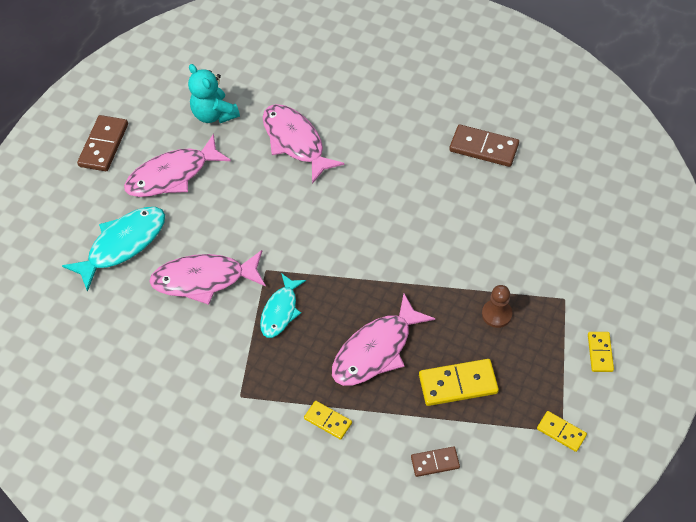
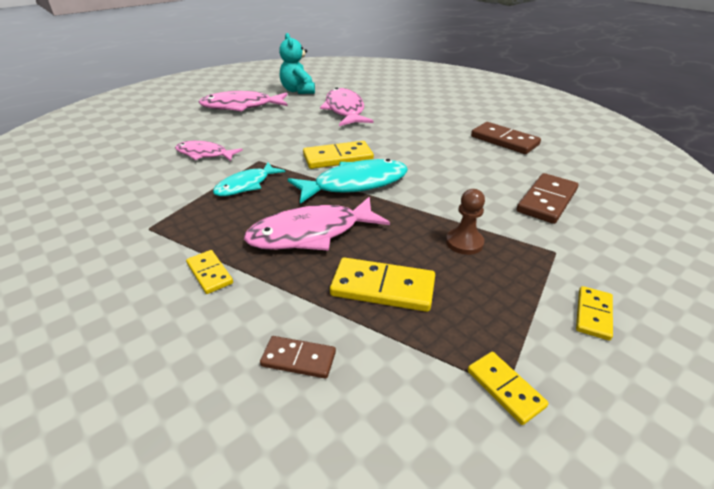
camera: 20 degrees right, 20 degrees down
(103, 145) = (212, 88): brown domino -> brown domino (546, 201)
(123, 245) = (169, 126): turquoise fish -> turquoise fish (355, 184)
(204, 279) = (204, 154): pink fish -> pink fish, size x0.63
(339, 237) = (338, 158): none -> yellow domino

